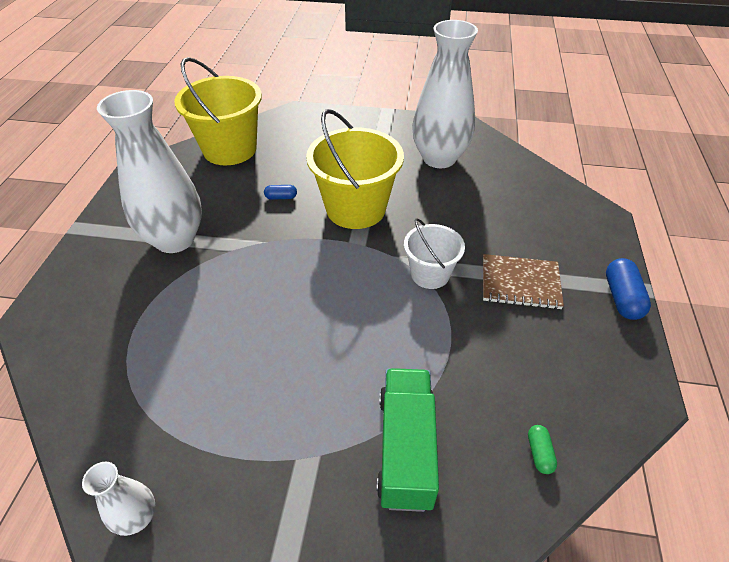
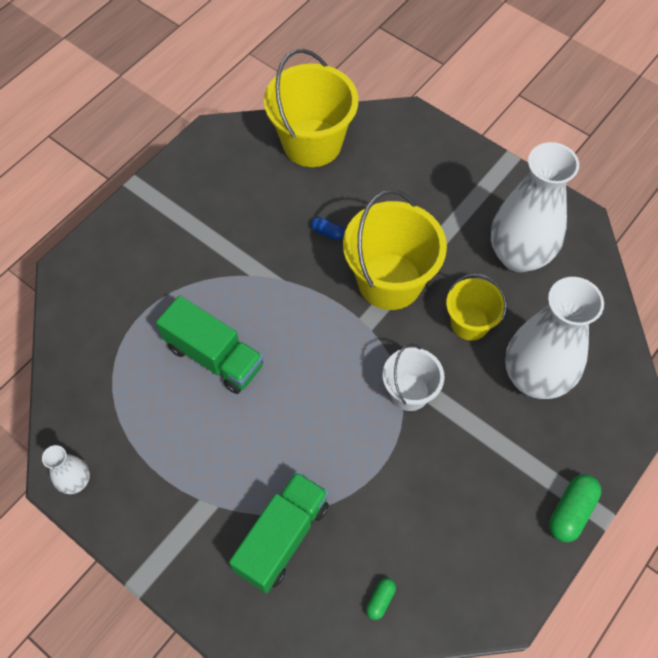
camera: 30 degrees right, 15 degrees up
(175, 239) = (208, 238): white vase -> white vase (535, 377)
(234, 324) = (214, 356): none -> green truck
(438, 210) = (469, 323): none -> yellow bucket
(520, 283) = (486, 446): brown notebook -> none
(621, 298) = (571, 512): blue capsule -> green capsule

